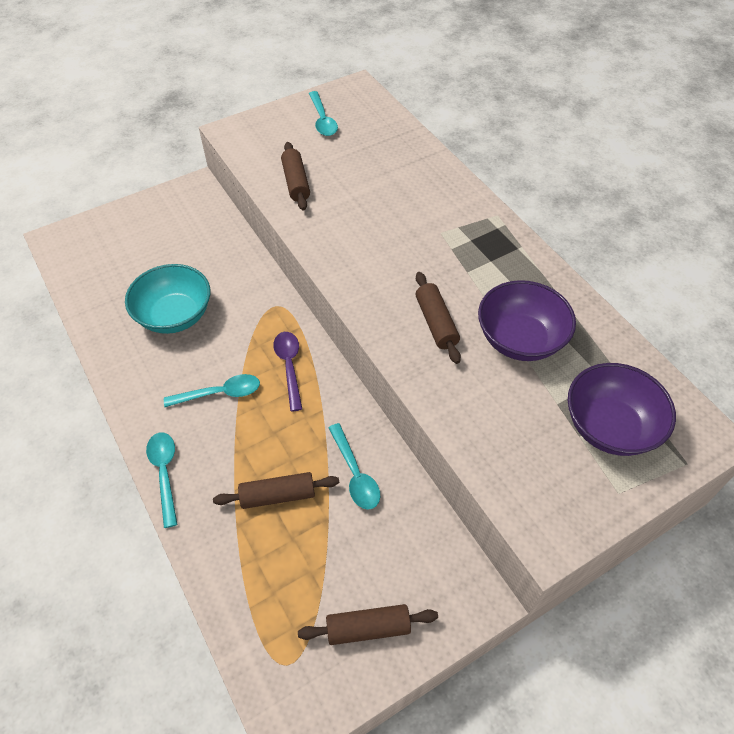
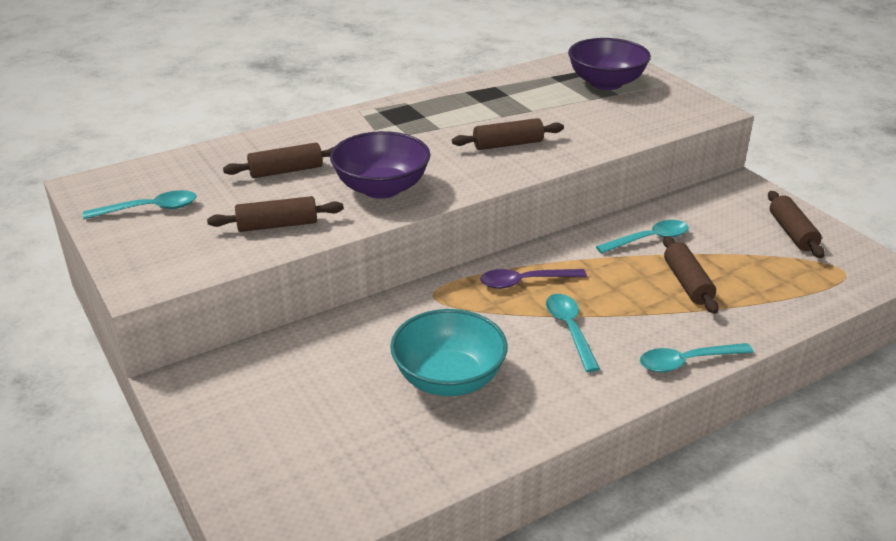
camera: 90 degrees left, 20 degrees down
(379, 179) = (286, 171): none -> brown rolling pin
(520, 339) = (523, 109): purple bowl -> purple bowl (381, 188)

